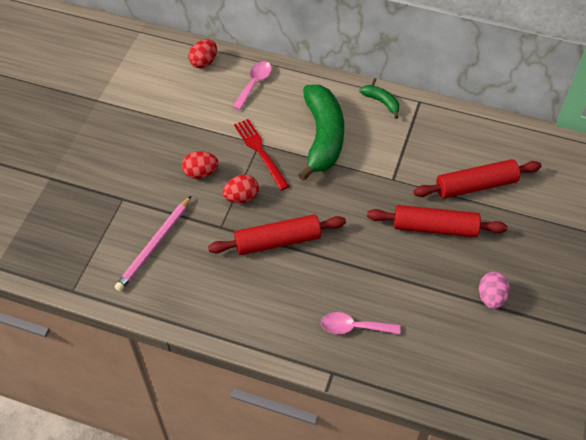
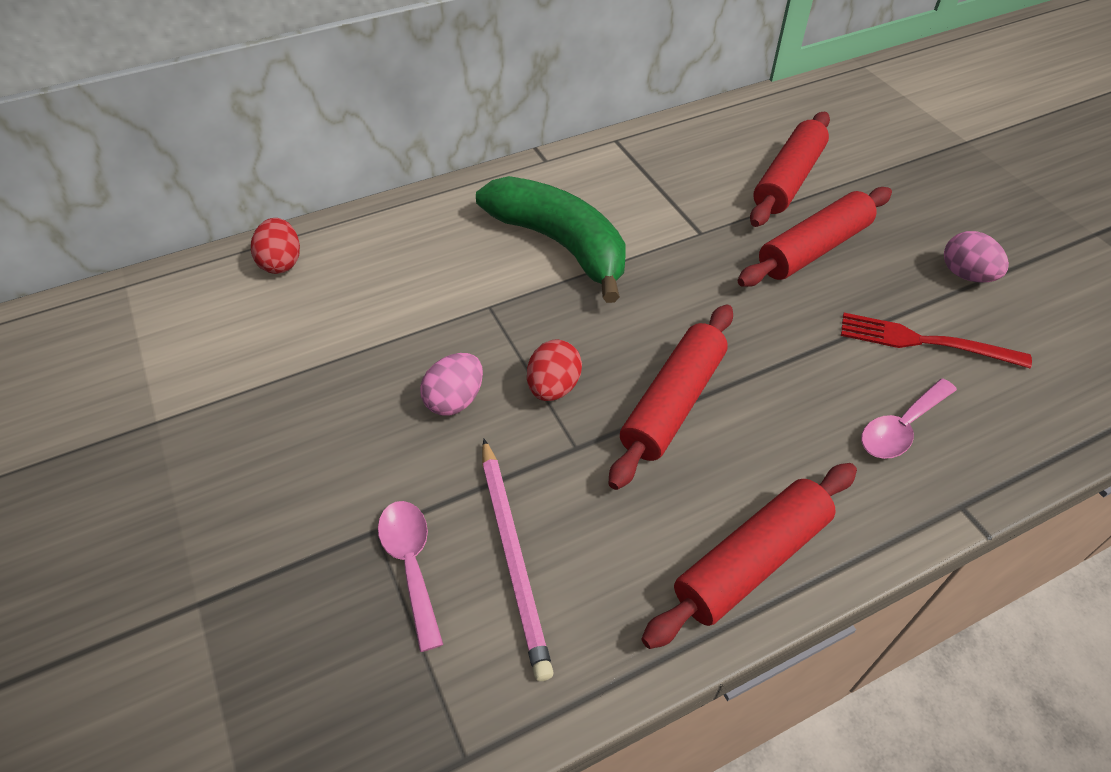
camera: 45 degrees left, 5 degrees down
(200, 173) = (455, 400): red egg -> pink egg
(228, 317) = (751, 561): none -> red rolling pin
(254, 84) = (390, 243): pink spoon -> pink spoon (411, 564)
(260, 151) = (503, 314): red fork -> red fork (924, 341)
(381, 102) = (576, 166): green banana -> none

